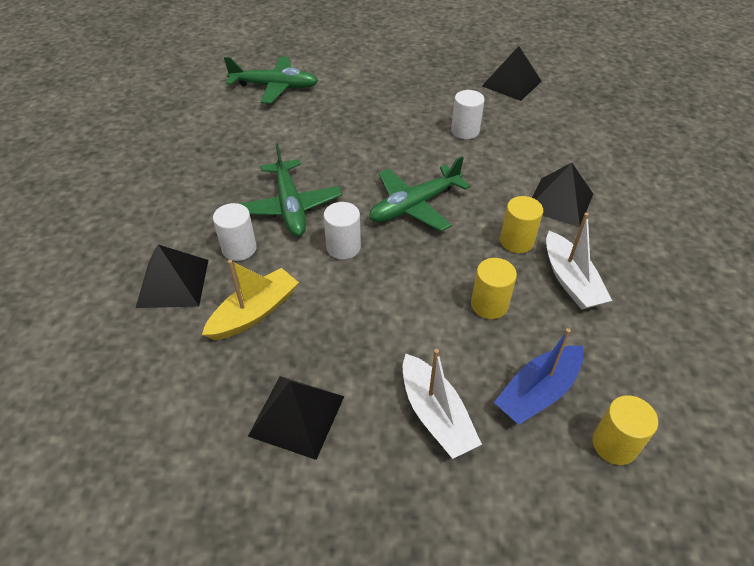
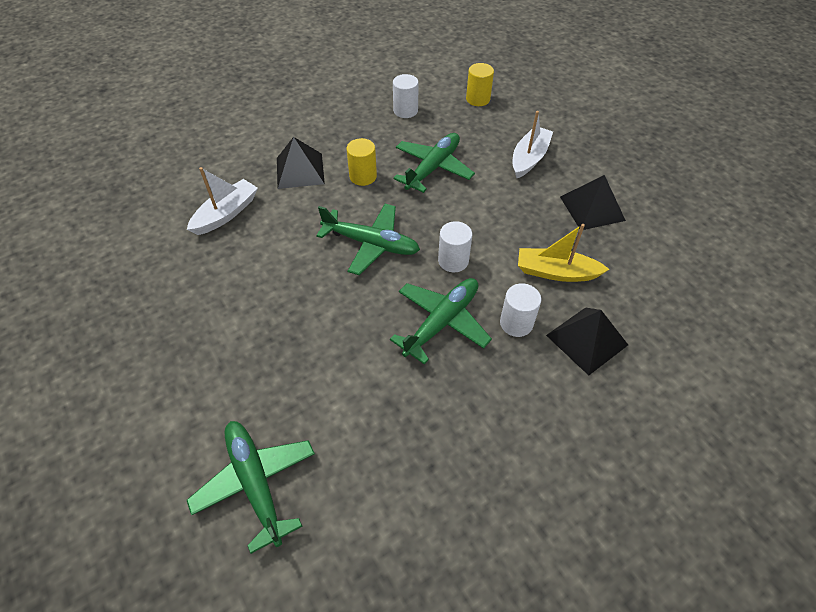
camera: 125 degrees left, 5 degrees up
(465, 131) = (238, 259): white cylinder -> white cylinder (405, 111)
(489, 305) = (433, 168): yellow cylinder -> green plane
(511, 83) = (123, 260): black pyramid -> none
(538, 392) = (475, 130): blue boat -> none
(570, 280) = (379, 142): white boat -> white boat (226, 214)

